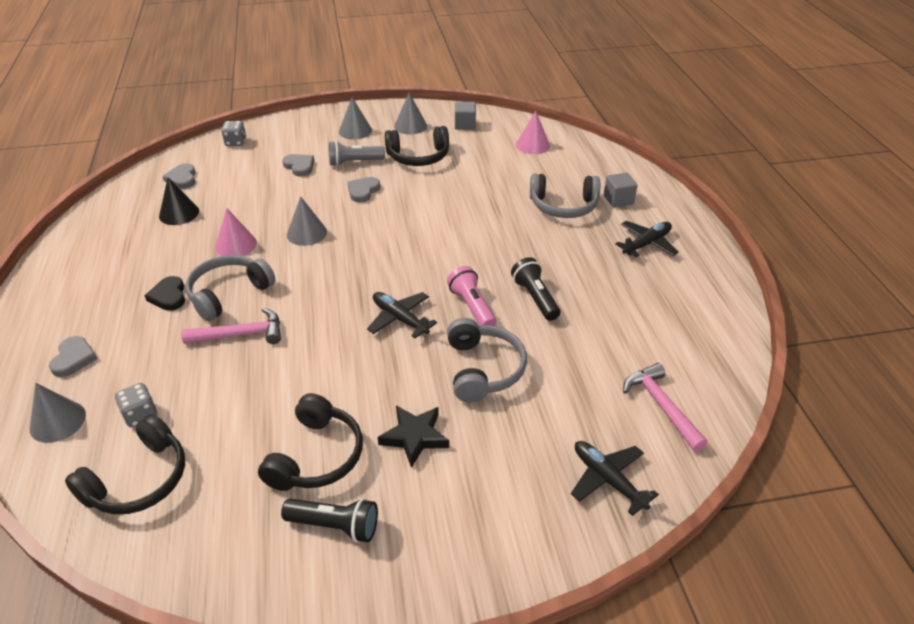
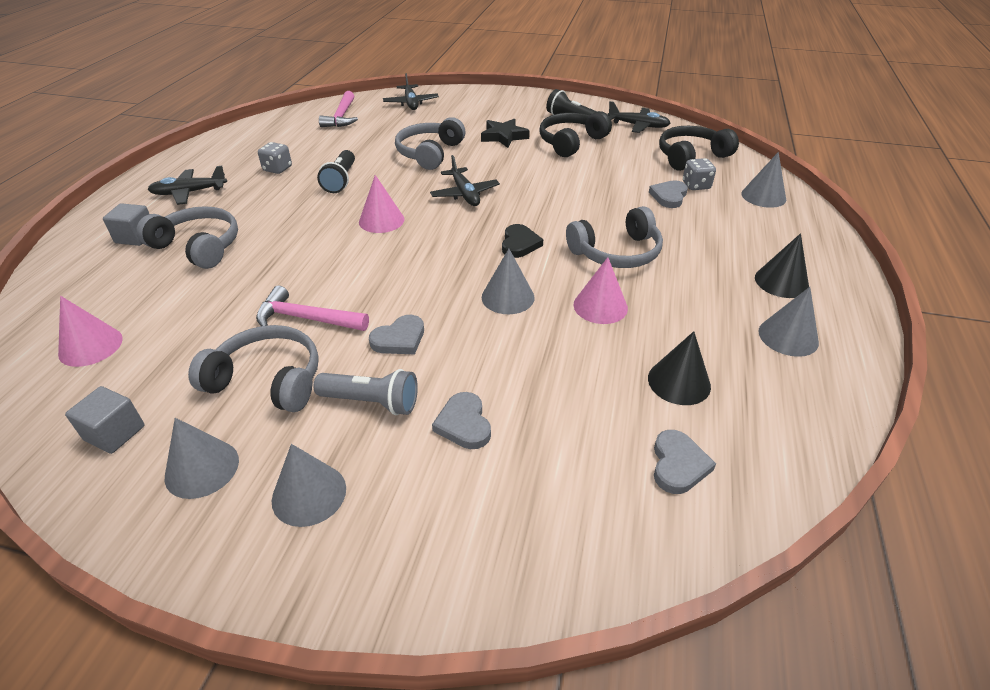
camera: 155 degrees left, 0 degrees up
(74, 358) = (768, 234): grey heart -> grey heart (669, 196)
(82, 305) = (781, 282): none -> black cone
(95, 260) = (788, 336): none -> grey cone
(168, 296) = (682, 266): black heart -> black heart (519, 244)
(219, 545) = (638, 126): none -> black plane
(236, 142) = (562, 550): grey dice -> grey dice (277, 169)
(241, 334) = (609, 216): pink hammer -> pink hammer (306, 318)
(418, 156) = (267, 380): black headphones -> grey headphones
(452, 266) = (381, 220): none -> pink cone
(472, 307) = (398, 187): pink flashlight -> none

